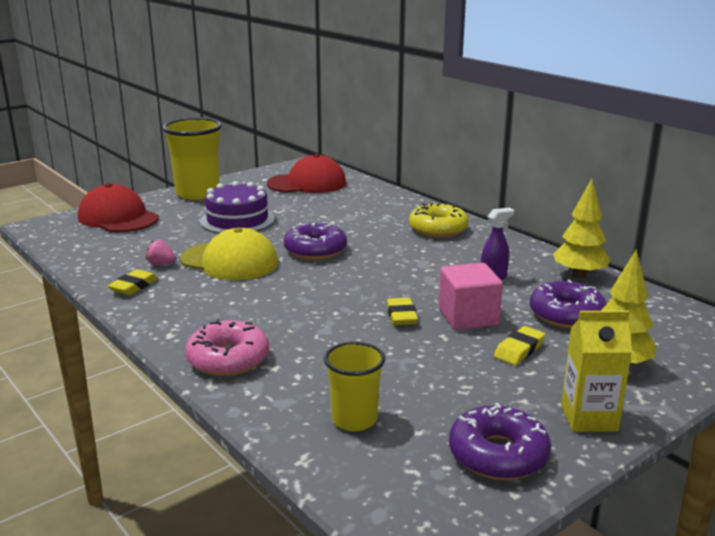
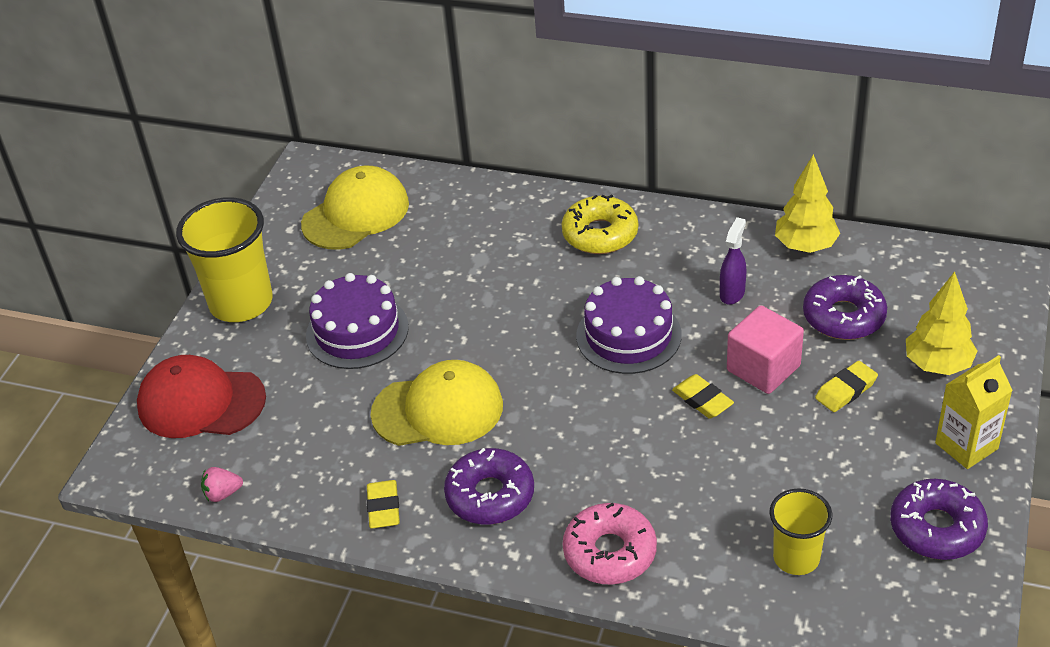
camera: 30 degrees left, 20 degrees up
(161, 264) = (367, 456): pink strawberry -> pink strawberry (222, 494)
(307, 183) = (356, 214): red cap -> yellow cap
(315, 250) = (509, 341): purple donut -> purple donut (490, 495)
(394, 272) = (628, 335): none -> purple cake
(519, 350) = (846, 390): yellow eraser -> yellow eraser turned 45 degrees clockwise

